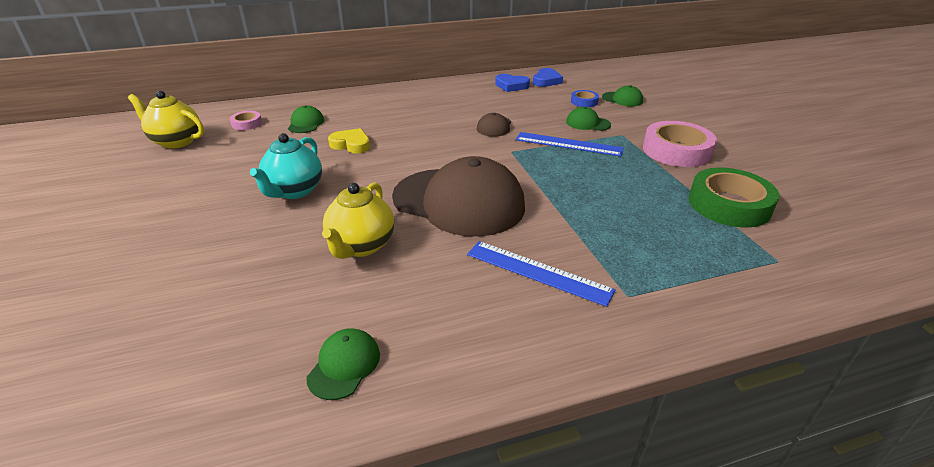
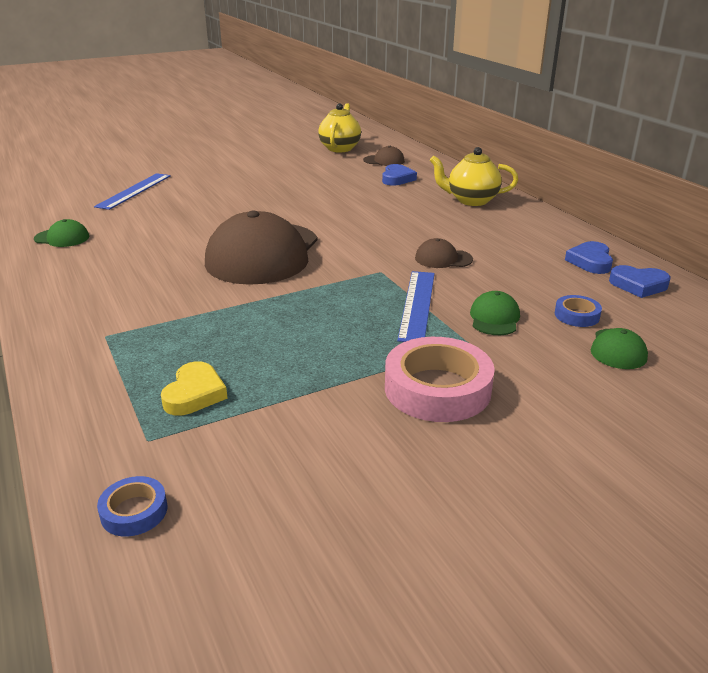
camera: 80 degrees right, 5 degrees down
(247, 124) = (384, 161): pink tape -> brown cap
(294, 191) = (270, 194): turquoise teapot -> none
(306, 123) = (397, 178): green cap -> blue heart
(351, 144) = (361, 200): yellow heart -> yellow heart (194, 394)
(361, 246) = (191, 226): yellow teapot -> yellow teapot (471, 200)
(538, 272) = (147, 293): blue ruler -> blue ruler (134, 191)
(729, 204) = (280, 419): green tape -> none
(854, 263) = (134, 511): none -> blue tape

